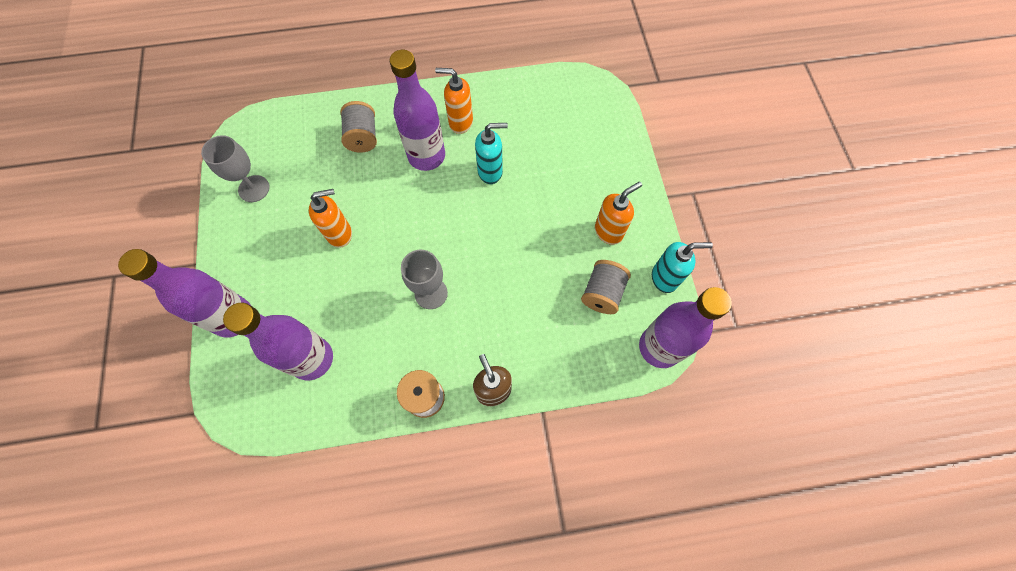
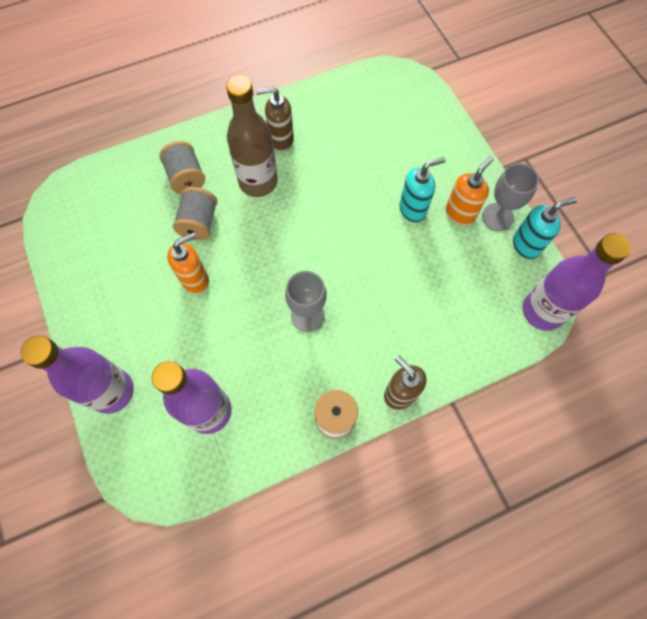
camera: 15 degrees left, 0 degrees up
(254, 189) = (89, 256): grey goblet -> grey goblet (497, 217)
(426, 156) = (258, 182): purple bottle -> brown bottle
(460, 122) = (281, 141): orange soap dispenser -> brown soap dispenser
(490, 172) = (327, 183): turquoise soap dispenser -> turquoise soap dispenser (413, 209)
(602, 293) = (473, 274): grey spool -> grey spool (199, 223)

